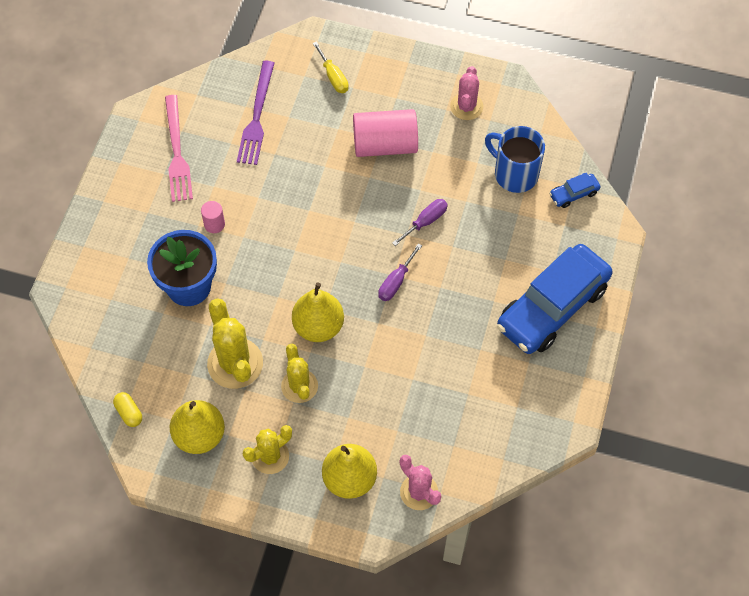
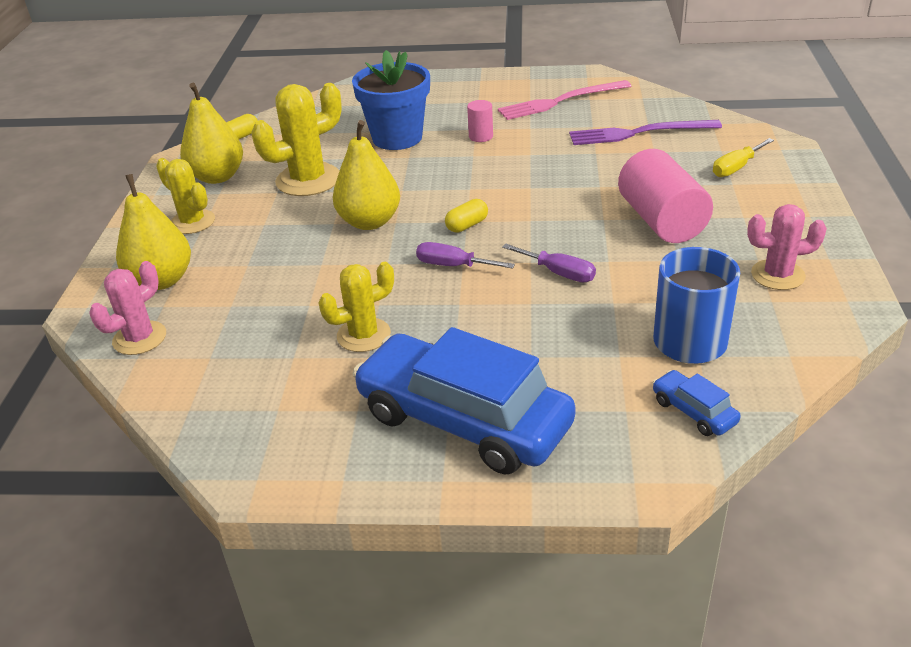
camera: 80 degrees right, 25 degrees down
(299, 386) = (285, 224): yellow cactus -> yellow cactus (363, 335)
(347, 263) = (467, 225): none -> yellow capsule

